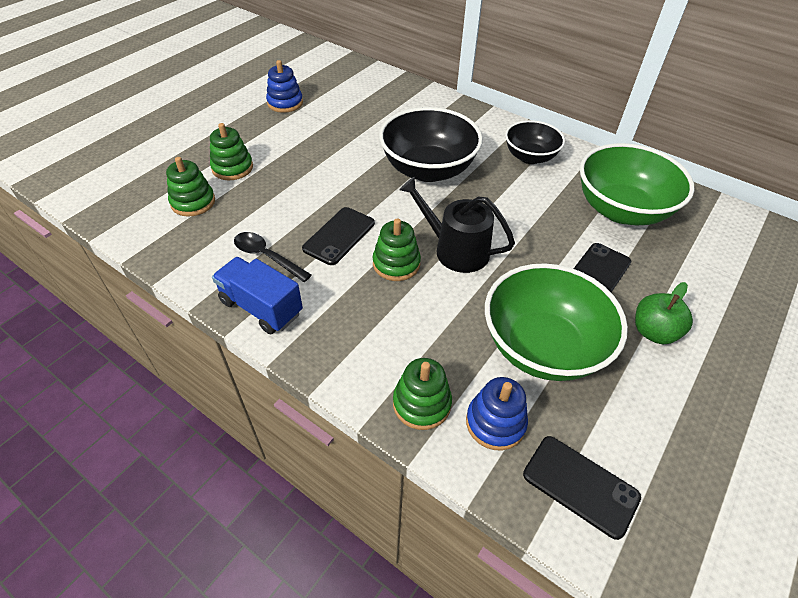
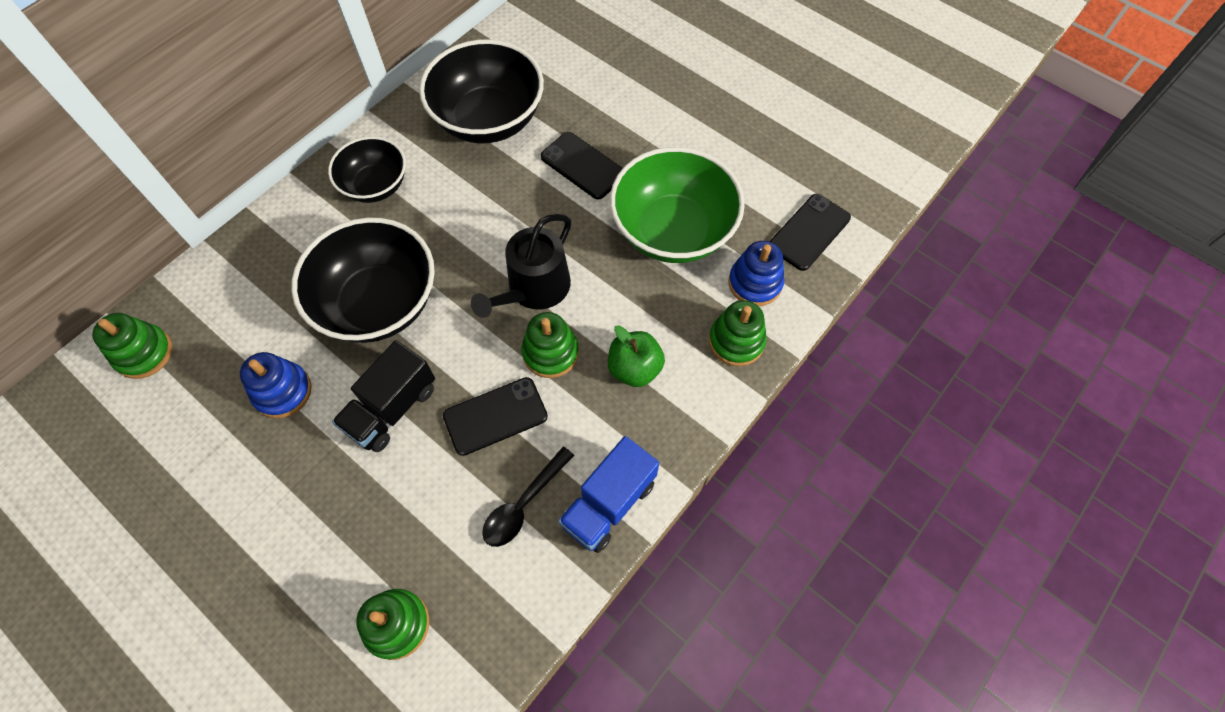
camera: 85 degrees left, 15 degrees up
(232, 168) = (321, 574): green stacking toy -> green stacking toy (144, 353)
(285, 103) = (151, 505): blue stacking toy -> blue stacking toy (282, 391)
(339, 236) = (495, 416): black phone -> black phone turned 60 degrees counterclockwise
(345, 184) = (392, 408): none -> black truck
(621, 210) = (489, 120): green bowl -> black bowl
(653, 332) = (658, 140): green apple -> green apple (634, 368)

